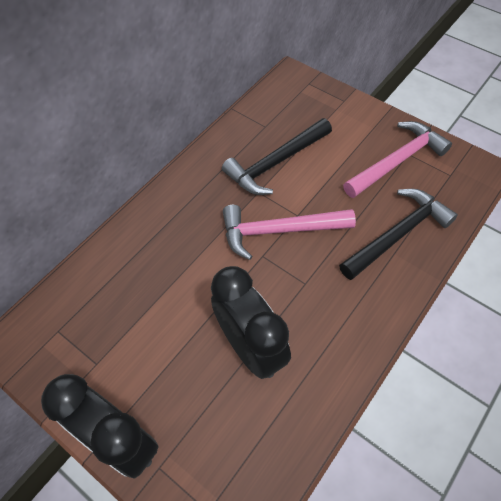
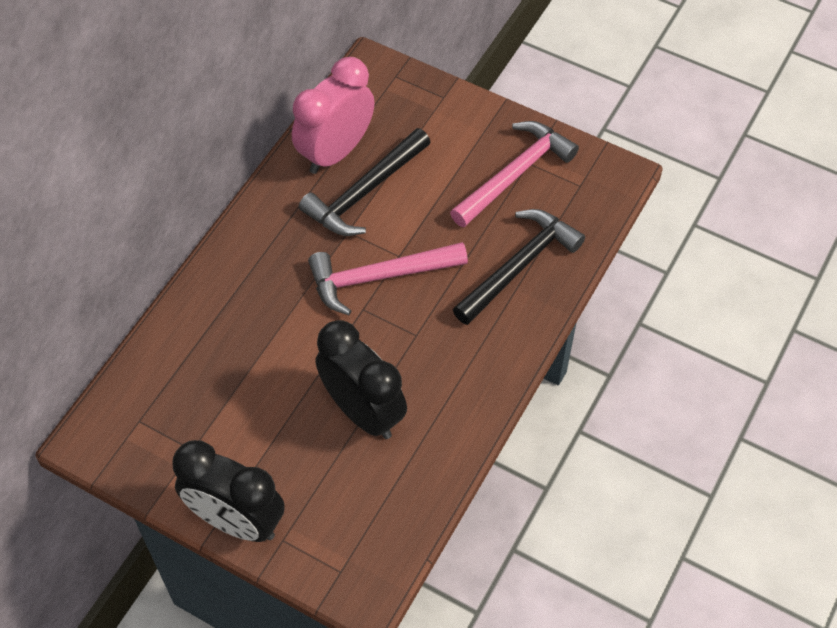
camera: 10 degrees left, 0 degrees up
(257, 132) = (336, 152): none -> pink clock

